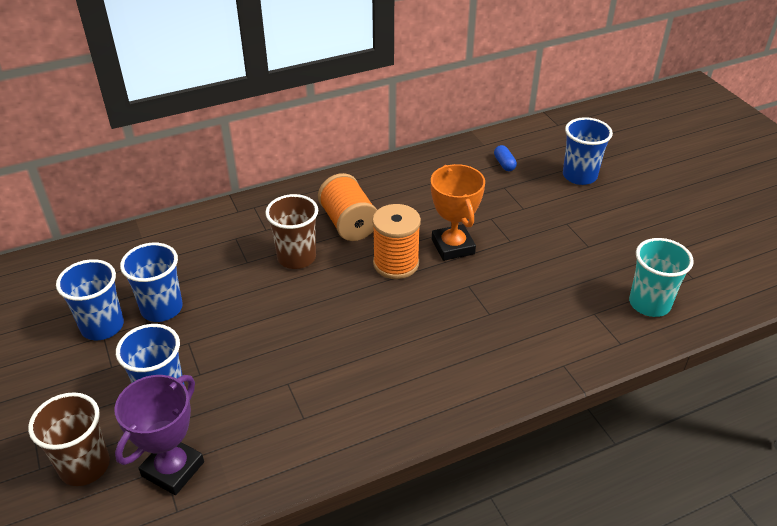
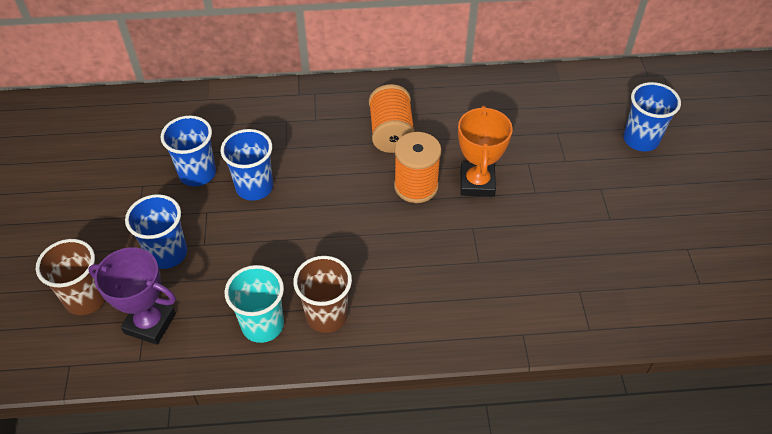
camera: 20 degrees right, 10 degrees up
(102, 326) = (144, 176): blue cup -> blue cup (254, 187)
(173, 469) = (150, 323): purple trophy -> purple trophy turned 60 degrees clockwise
(296, 257) = (330, 155): brown cup -> brown cup (326, 315)
(504, 164) = (570, 107): blue capsule -> none
(649, 304) = (640, 297): turquoise cup -> turquoise cup (262, 325)

